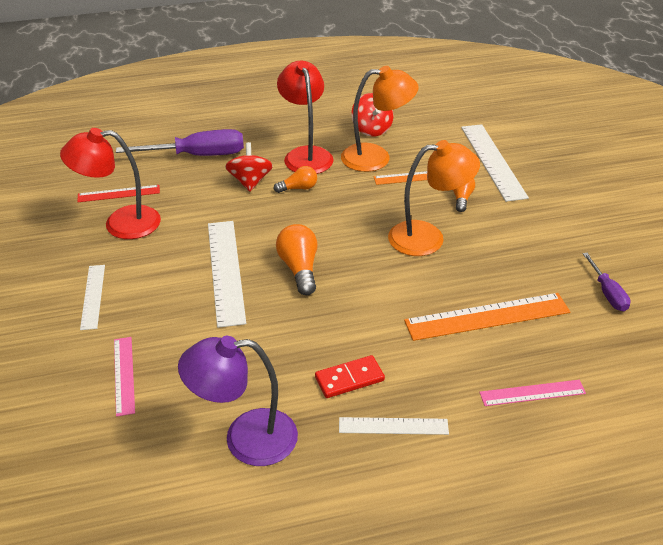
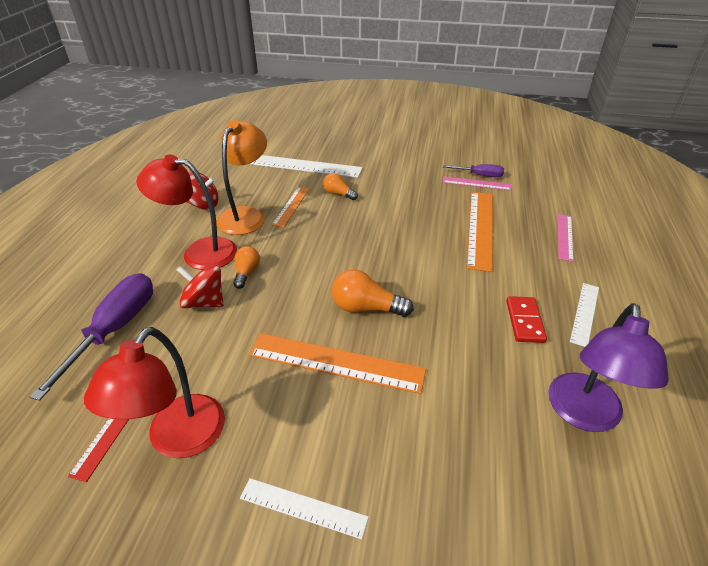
camera: 65 degrees left, 0 degrees up
(124, 375) = (463, 505): pink ruler -> pink ruler (476, 183)
(225, 271) = (336, 362): white ruler -> orange ruler
(428, 237) = (374, 224): orange lamp -> none

